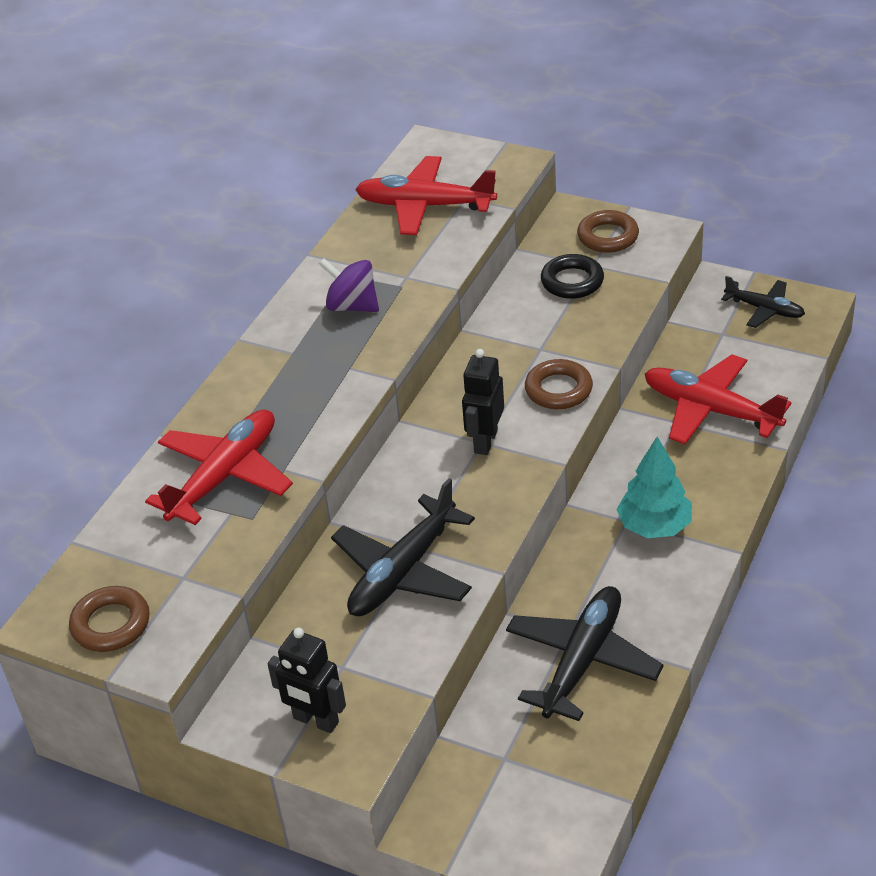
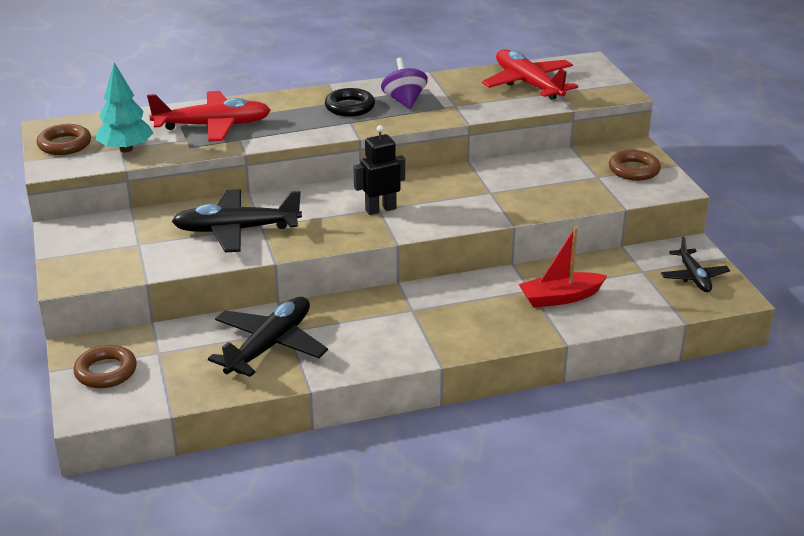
camera: 45 degrees right, 10 degrees down
(315, 720) = (89, 254): black robot -> none
(558, 389) = (462, 213): brown ring -> brown ring (106, 371)
(572, 281) = (570, 176): black ring -> black ring (350, 107)
(582, 660) = (269, 346): black plane -> black plane turned 45 degrees counterclockwise
(654, 526) = (421, 322): turquoise tree -> turquoise tree (126, 149)
(710, 410) = (560, 298): red plane -> red boat

